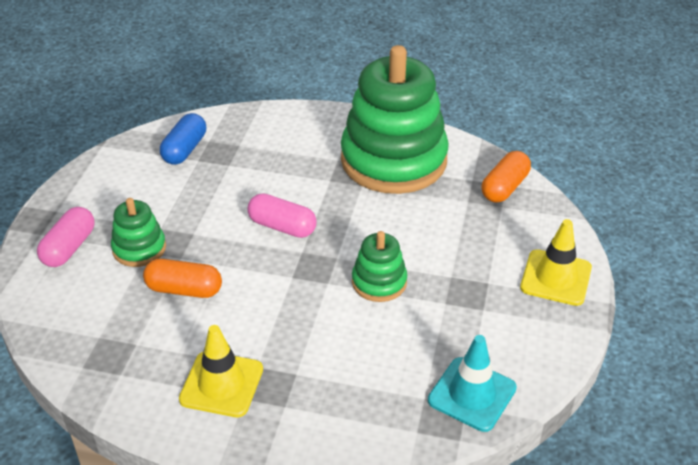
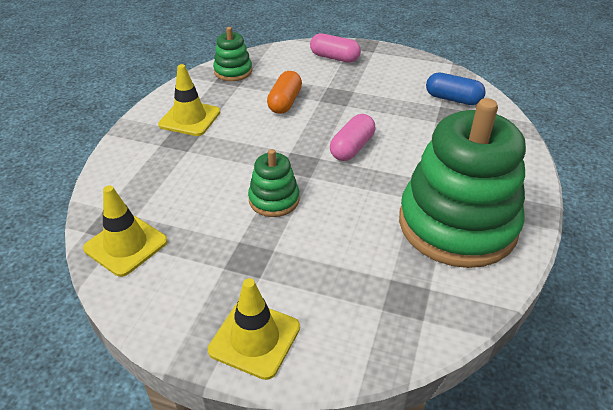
camera: 95 degrees right, 0 degrees up
(139, 248) = (331, 83): green stacking toy -> green stacking toy (233, 71)
(472, 394) = (126, 245): turquoise traffic cone -> yellow traffic cone
(504, 187) = (416, 317): orange capsule -> none

